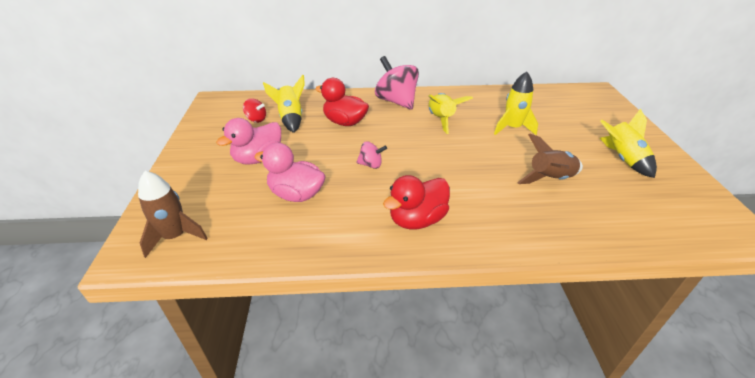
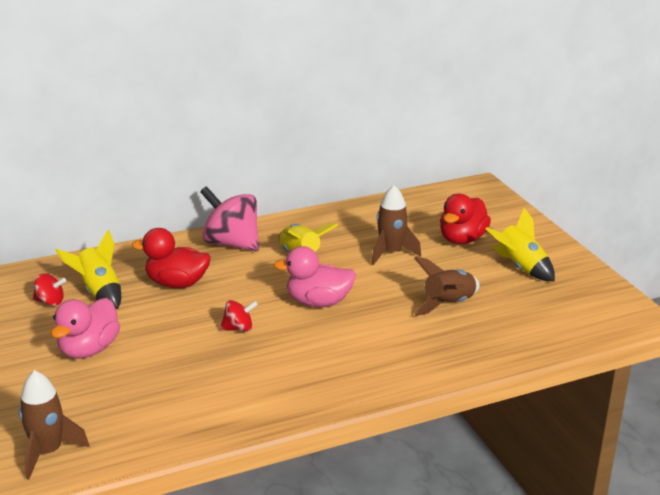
camera: 20 degrees left, 10 degrees down
(296, 194) = (166, 379): pink duck -> pink duck (318, 302)
(371, 165) = (238, 328): pink spinning top -> red spinning top
(417, 219) = (320, 375): red duck -> red duck (462, 239)
(512, 128) = (391, 253): yellow rocket -> brown rocket

